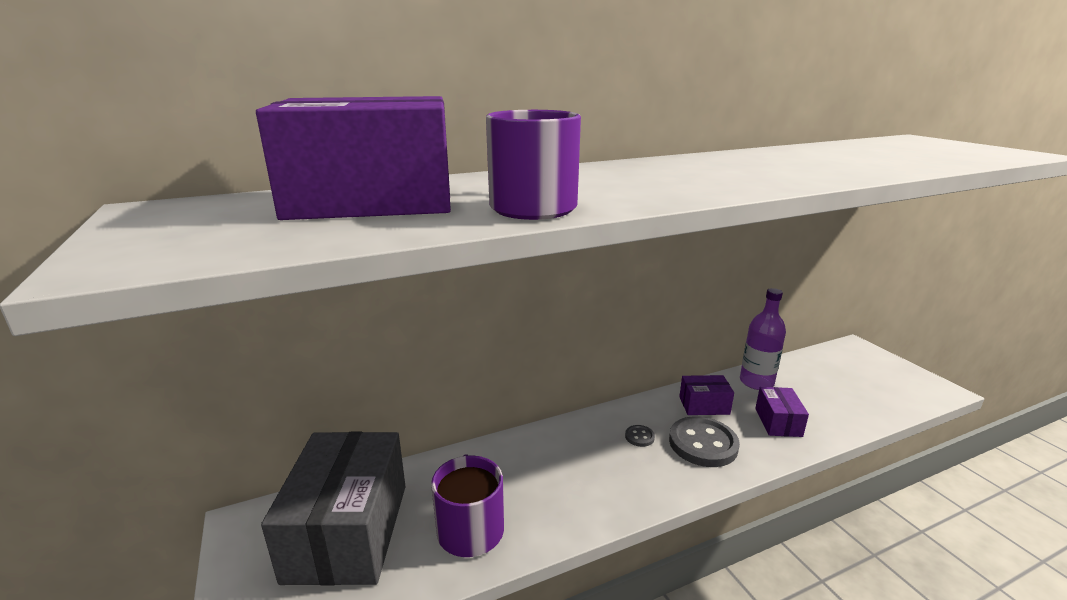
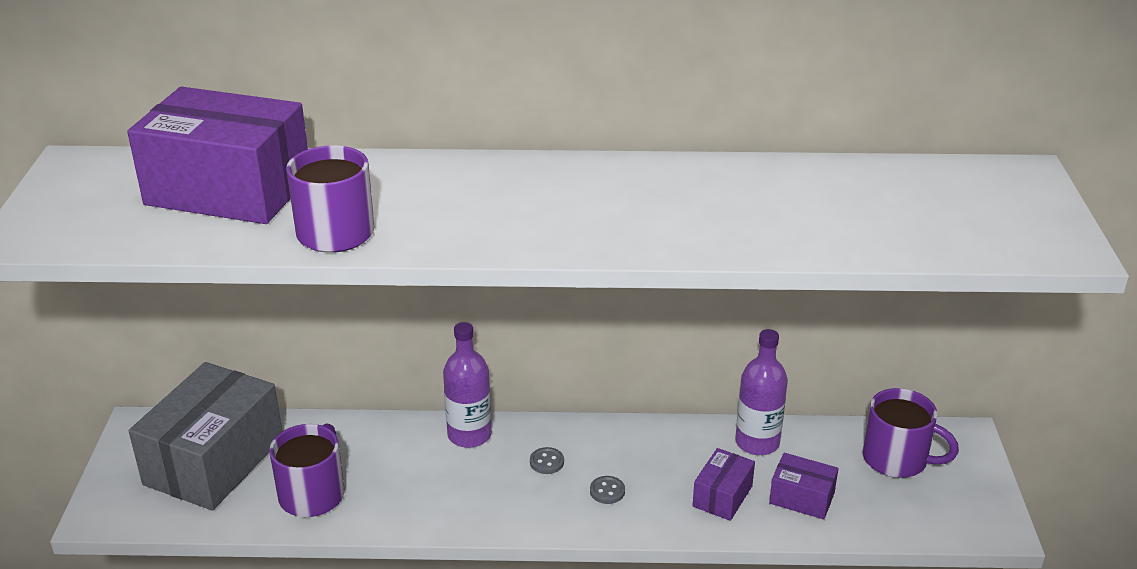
camera: 25 degrees right, 10 degrees up
(563, 435) = (469, 435): none -> purple bottle
(703, 444) = (607, 491): grey button -> grey button, size x0.44
(704, 405) = (657, 450): purple box -> purple box (802, 498)
(841, 368) = (897, 459): none -> purple mug

